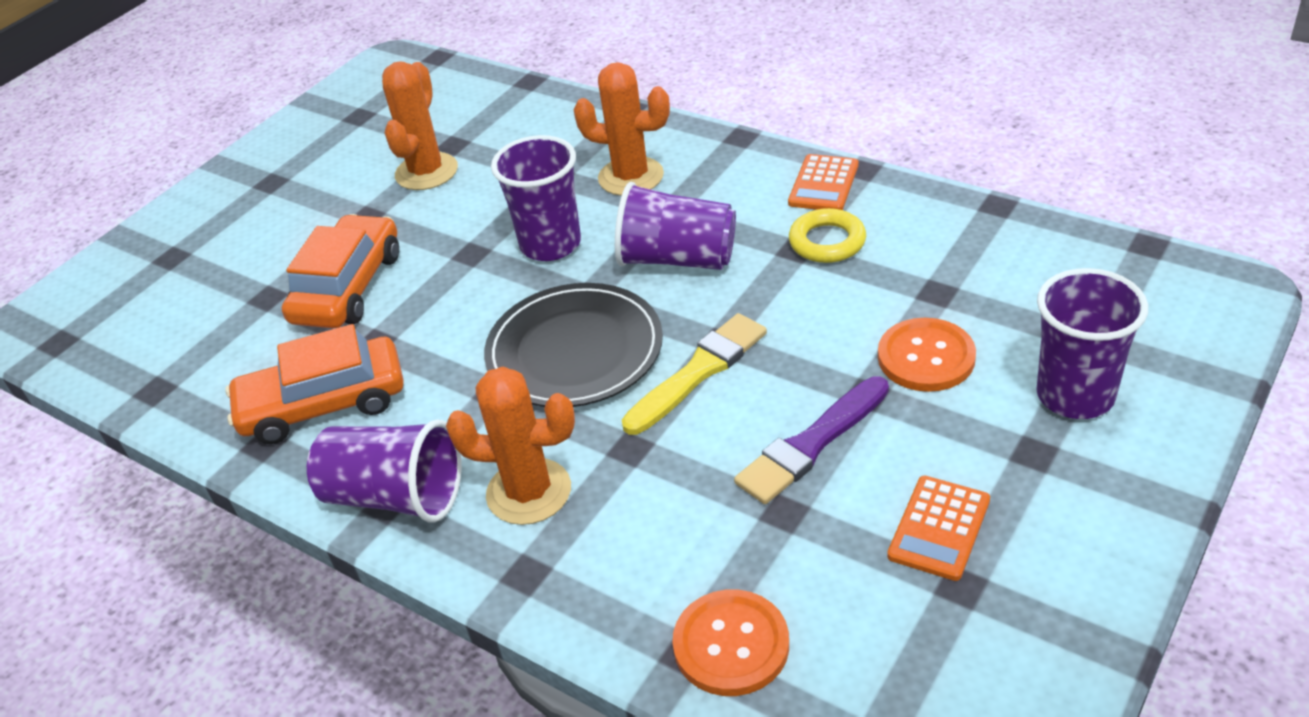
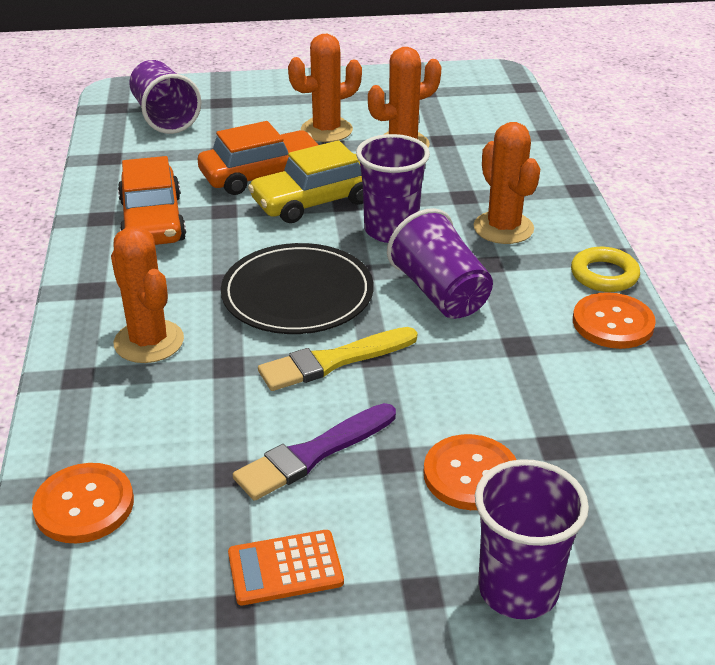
camera: 45 degrees right, 5 degrees down
(323, 404) = (152, 221): orange car -> orange car turned 135 degrees counterclockwise
(332, 208) = (326, 130): none -> orange cactus
(395, 496) = (99, 289): purple cup -> purple cup (164, 117)
(441, 271) = (315, 201): none -> yellow car
(699, 372) = (333, 361): yellow brush -> yellow brush turned 150 degrees clockwise
(811, 444) = (312, 454): purple brush -> purple brush turned 45 degrees counterclockwise
(823, 184) = (613, 323): orange calculator -> orange button
(827, 242) = (546, 357): yellow ring -> yellow ring (604, 275)

